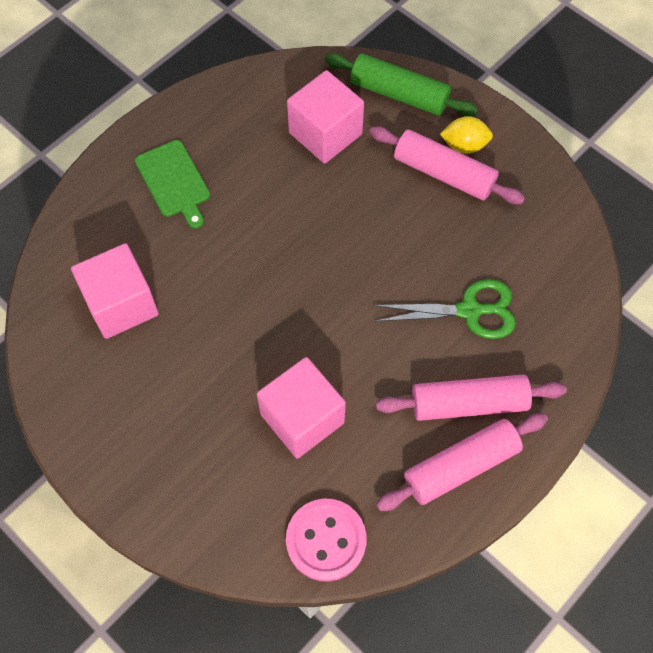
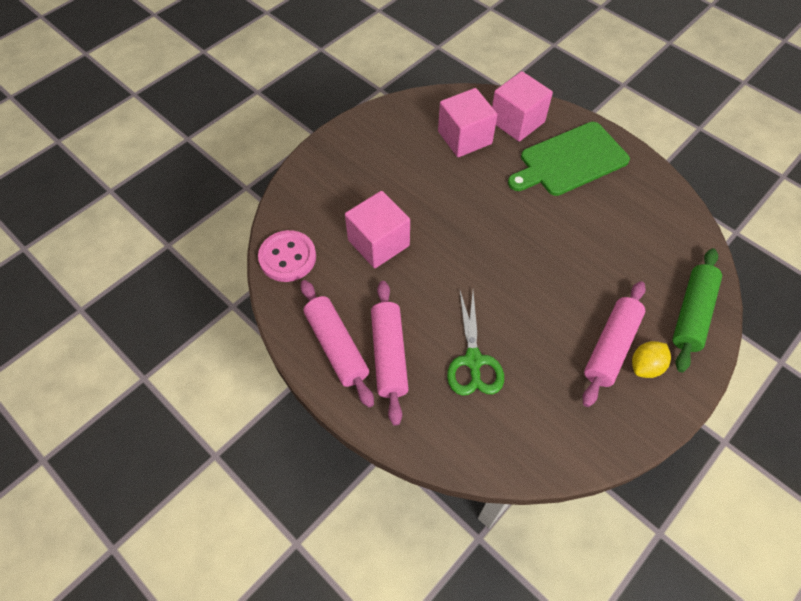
camera: 90 degrees right, 5 degrees down
(174, 181) = (570, 160): green cutting board -> green cutting board, size x1.58
(325, 133) = (635, 257): pink cube -> pink cube (517, 121)
(464, 145) = (645, 366): yellow lemon -> yellow lemon turned 45 degrees clockwise

